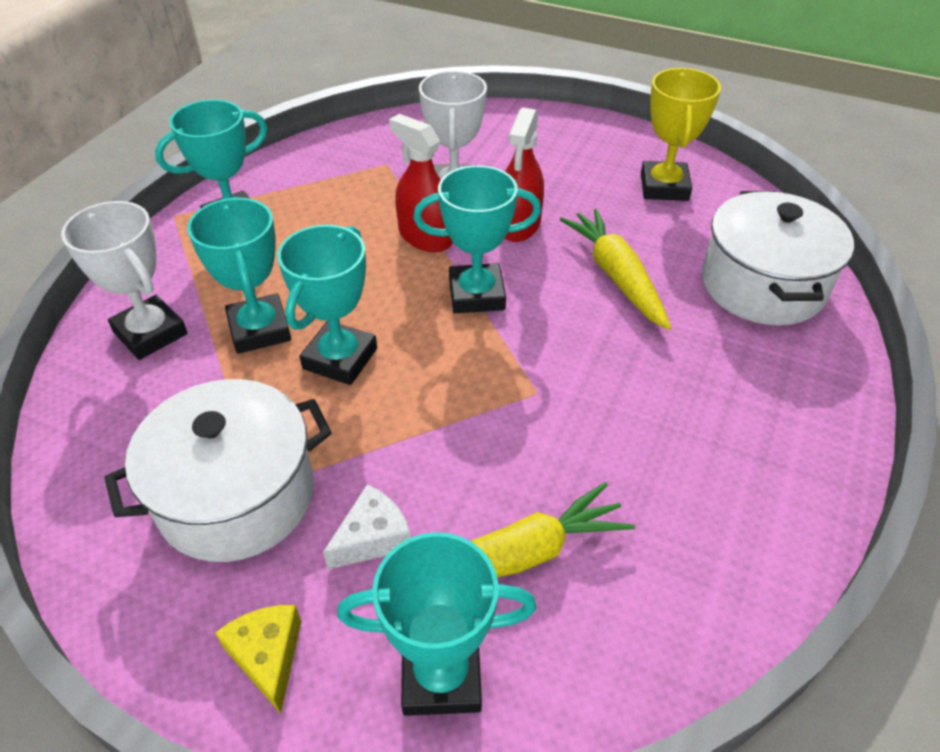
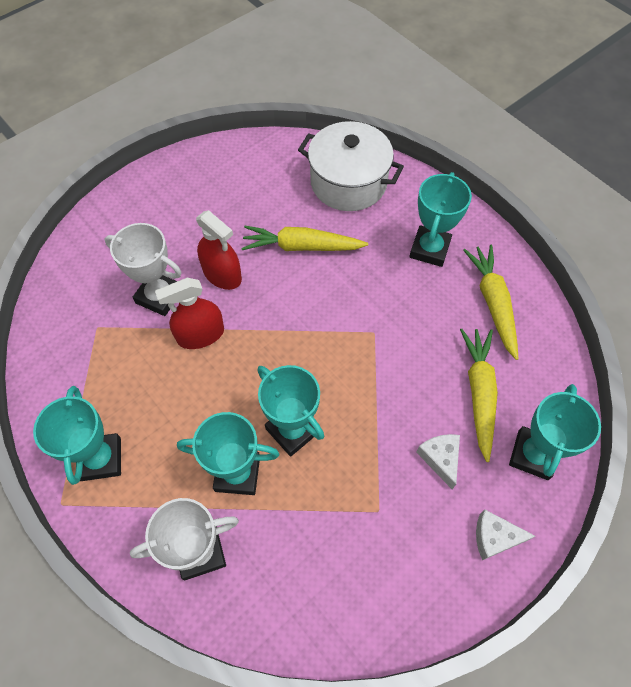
camera: 65 degrees left, 15 degrees up
(236, 496) = (379, 527): white pot -> none
(267, 656) = (494, 537): yellow cheese -> white cheese
(476, 294) = (276, 328): turquoise trophy -> turquoise trophy (429, 249)
(664, 187) = (234, 179): yellow trophy -> none
(698, 527) = (493, 303): none -> yellow carrot

